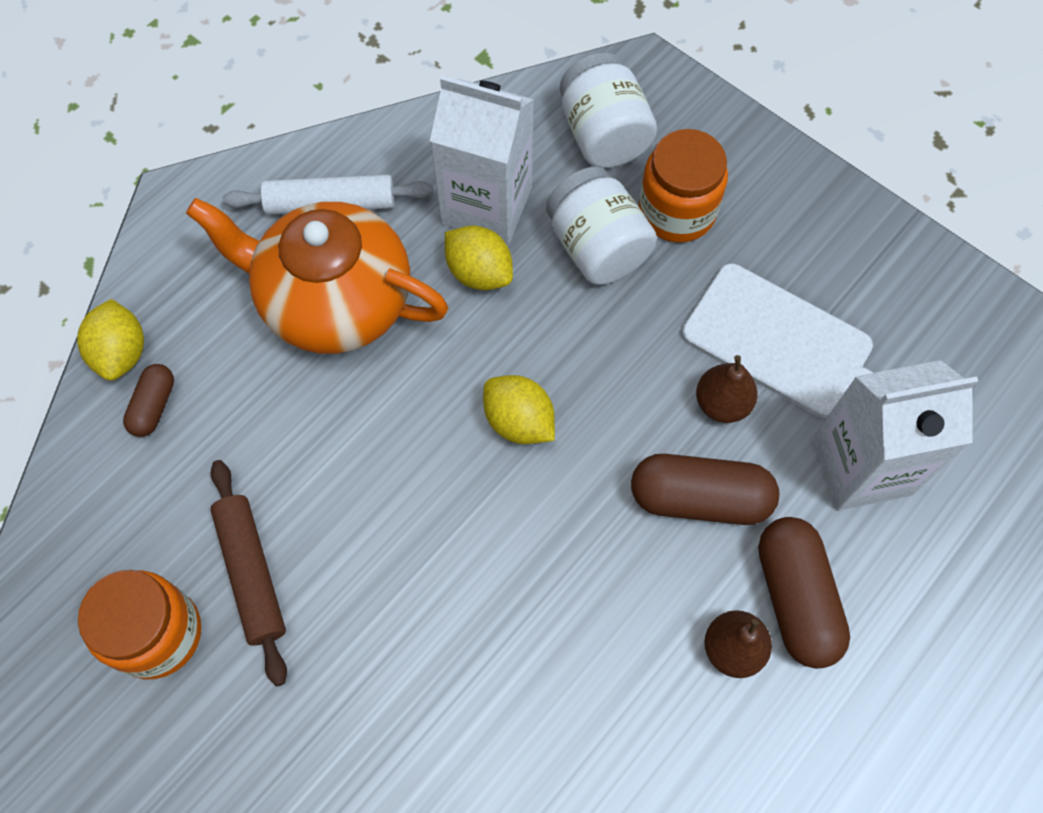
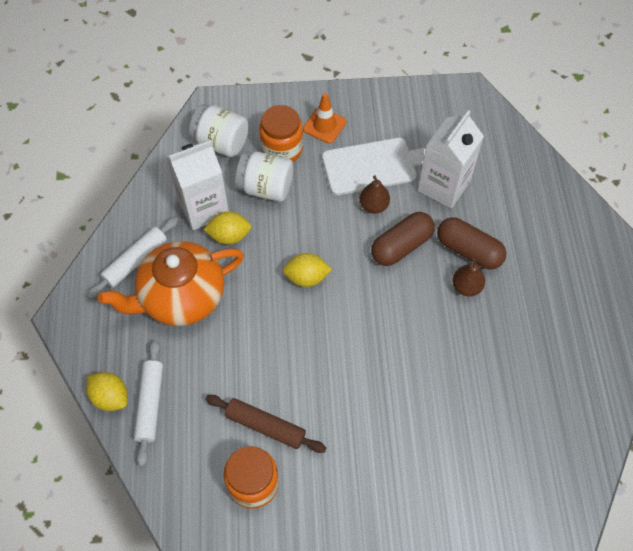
camera: 45 degrees left, 5 degrees down
(154, 406) = (150, 404): brown capsule -> white rolling pin
(774, 227) = (324, 125): none -> orange traffic cone

